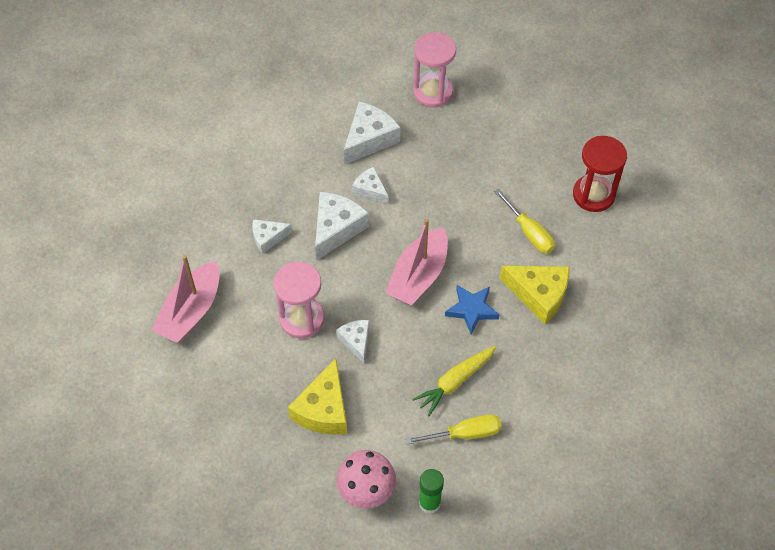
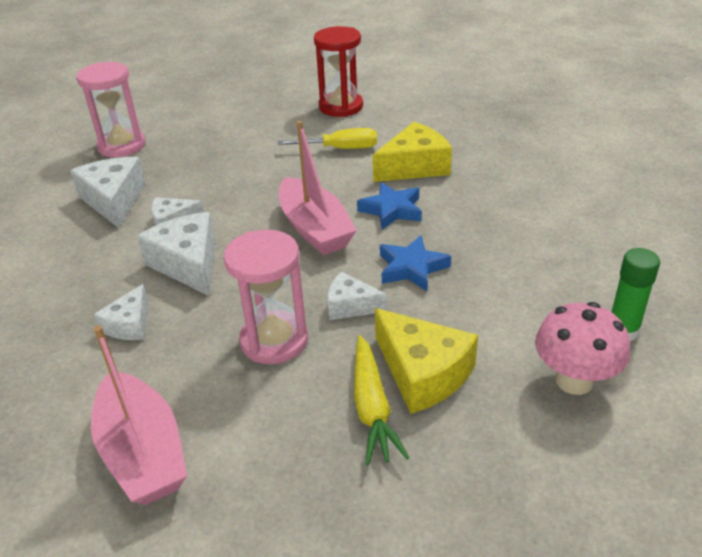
camera: 55 degrees left, 20 degrees down
(415, 355) = (412, 268): none -> blue star
(455, 382) = (470, 252): yellow carrot -> yellow carrot (372, 407)
(464, 434) = (543, 270): yellow screwdriver -> none

